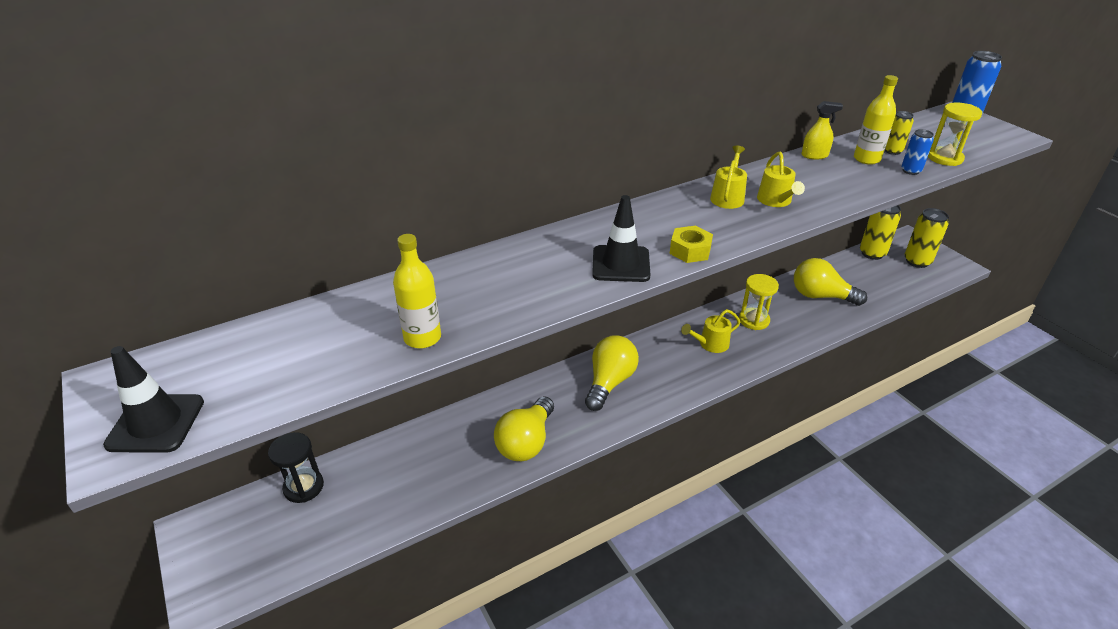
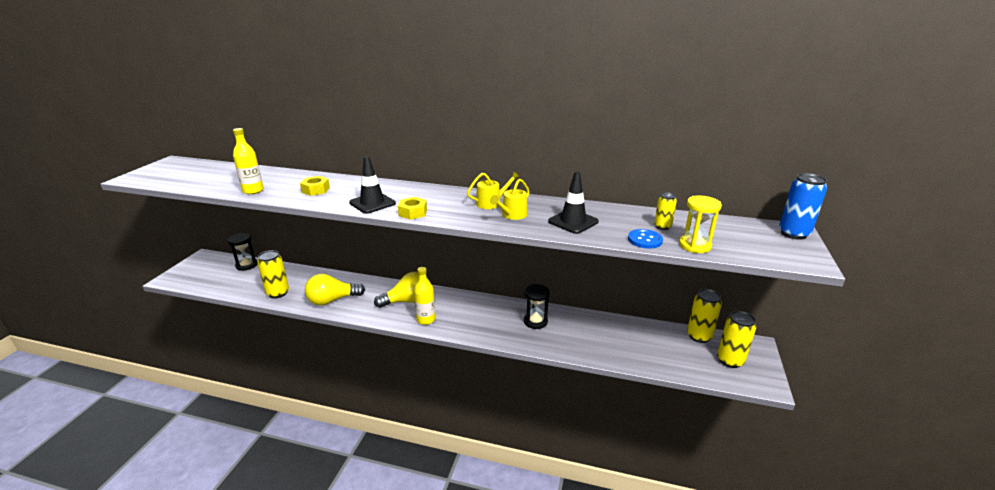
camera: 45 degrees right, 10 degrees down
(156, 423) = (152, 176): black traffic cone -> black traffic cone (573, 222)
(437, 486) = (278, 293): none -> yellow can
(507, 286) = (316, 190): none -> yellow nut
(710, 344) = (488, 317): yellow watering can -> none
(754, 320) = (535, 321): yellow hourglass -> black hourglass
(814, 155) = (598, 208): yellow spray bottle -> none
(820, 296) = (605, 335): yellow light bulb -> none
(866, 159) = (629, 222): yellow bottle -> yellow bottle (426, 319)
(910, 171) = (645, 240): blue can -> blue button

